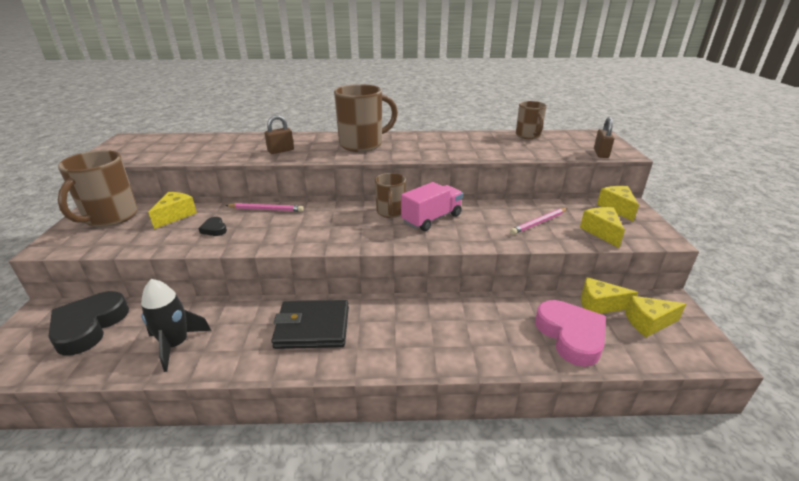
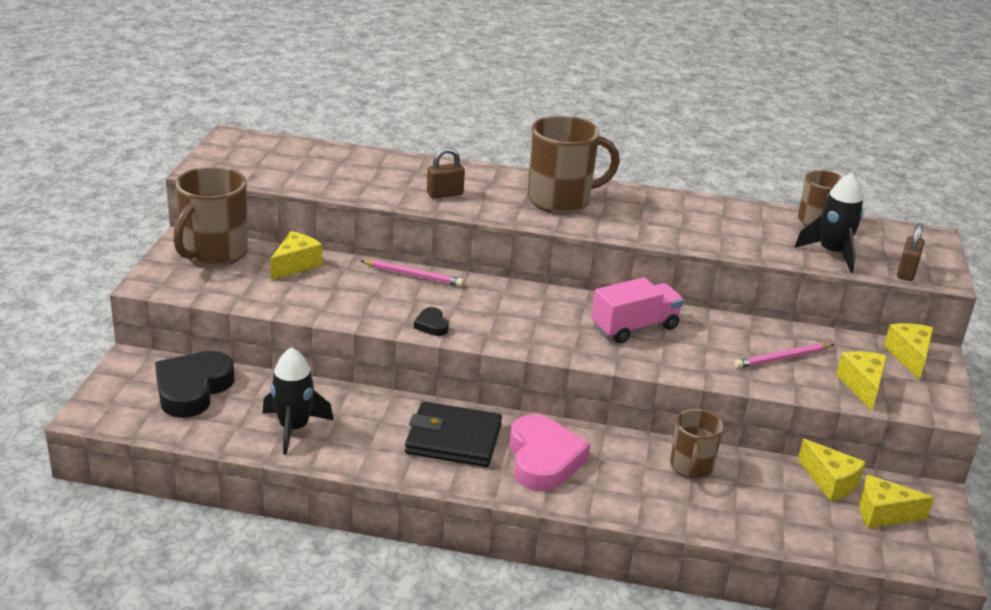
camera: 10 degrees right, 0 degrees up
(214, 229) = (346, 293): black heart -> black heart (431, 325)
(390, 212) = (581, 308): brown mug -> brown mug (691, 467)
(548, 150) = (832, 253): none -> black rocket
(571, 336) = (772, 508): pink heart -> pink heart (543, 459)
(599, 305) = (830, 482): yellow cheese -> yellow cheese turned 150 degrees counterclockwise

